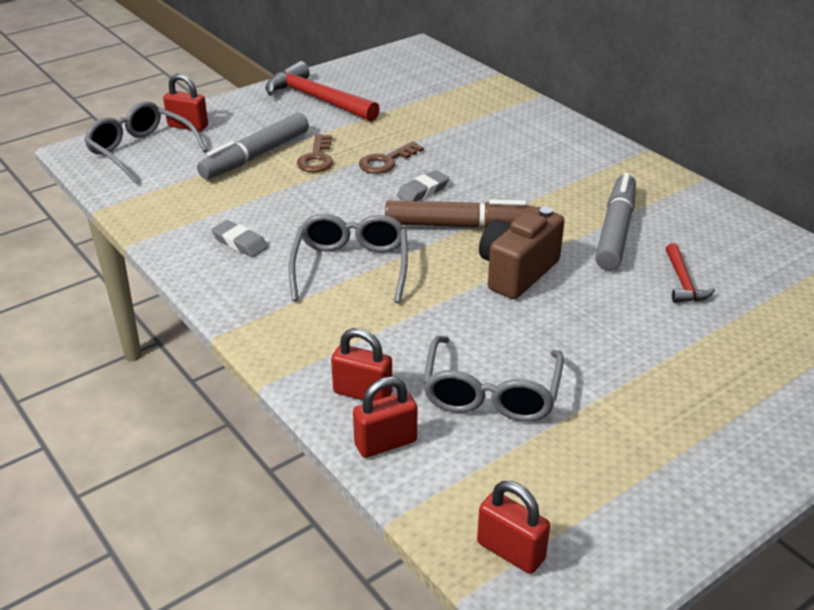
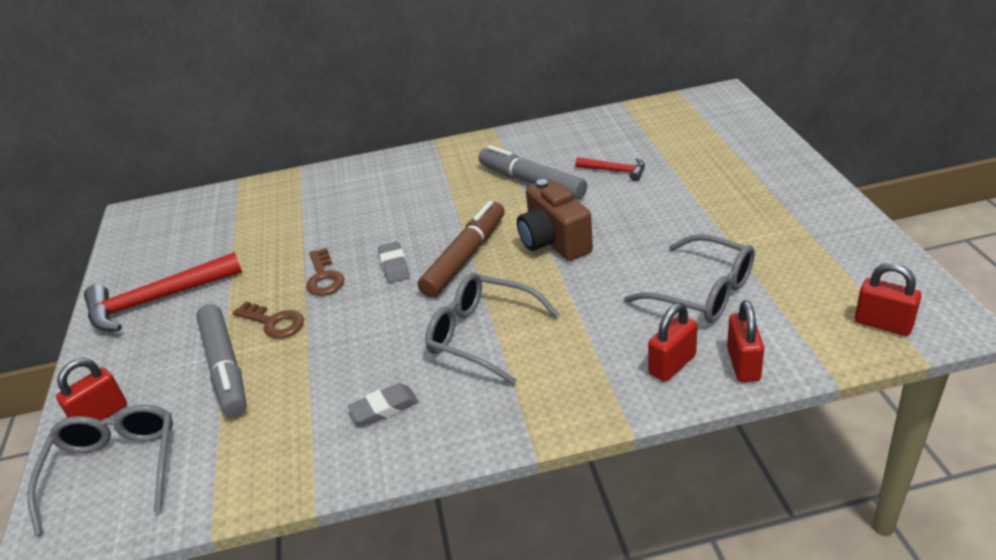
camera: 60 degrees left, 0 degrees up
(141, 151) = (115, 469): grey glasses -> grey glasses turned 105 degrees clockwise
(510, 551) = (883, 324): red padlock -> red padlock turned 60 degrees clockwise

